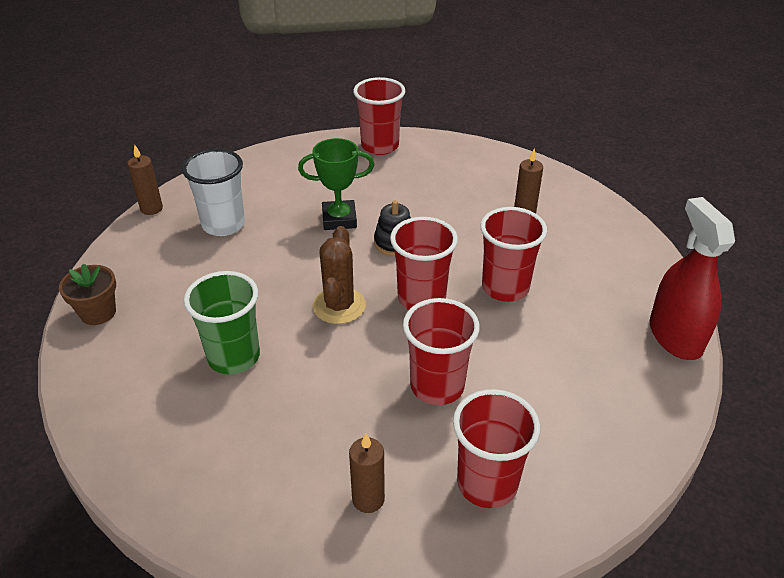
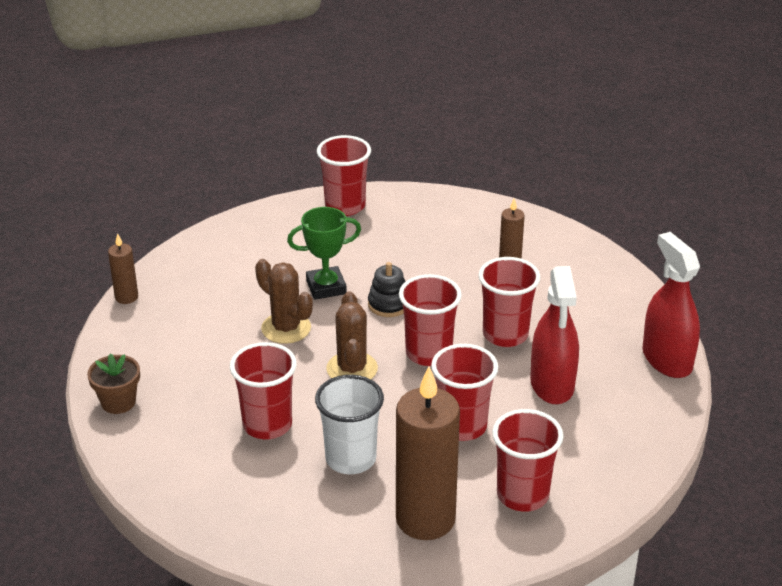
camera: 10 degrees left, 5 degrees down
(223, 224) = (209, 305): white cup -> white cup (350, 459)
(234, 357) = (267, 425): green cup -> red cup
(288, 256) = (286, 328): none -> brown cactus
(368, 499) = (425, 519): brown candle -> brown candle, size x2.14
(545, 349) = (552, 384): none -> red spray bottle

